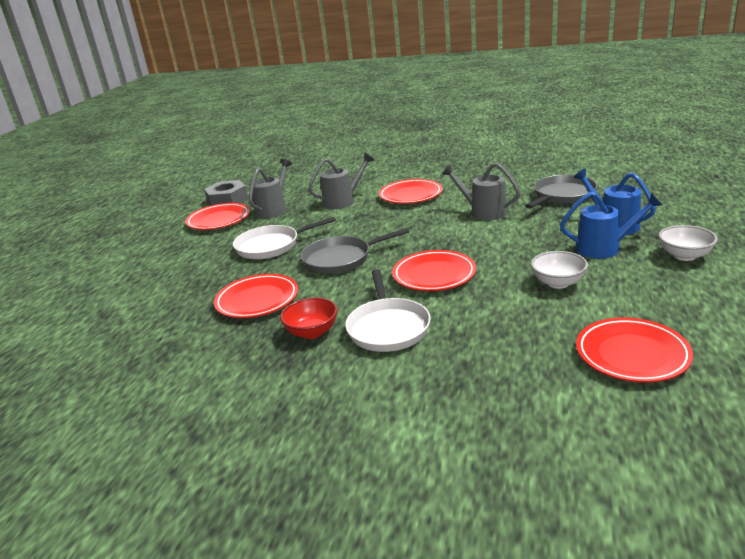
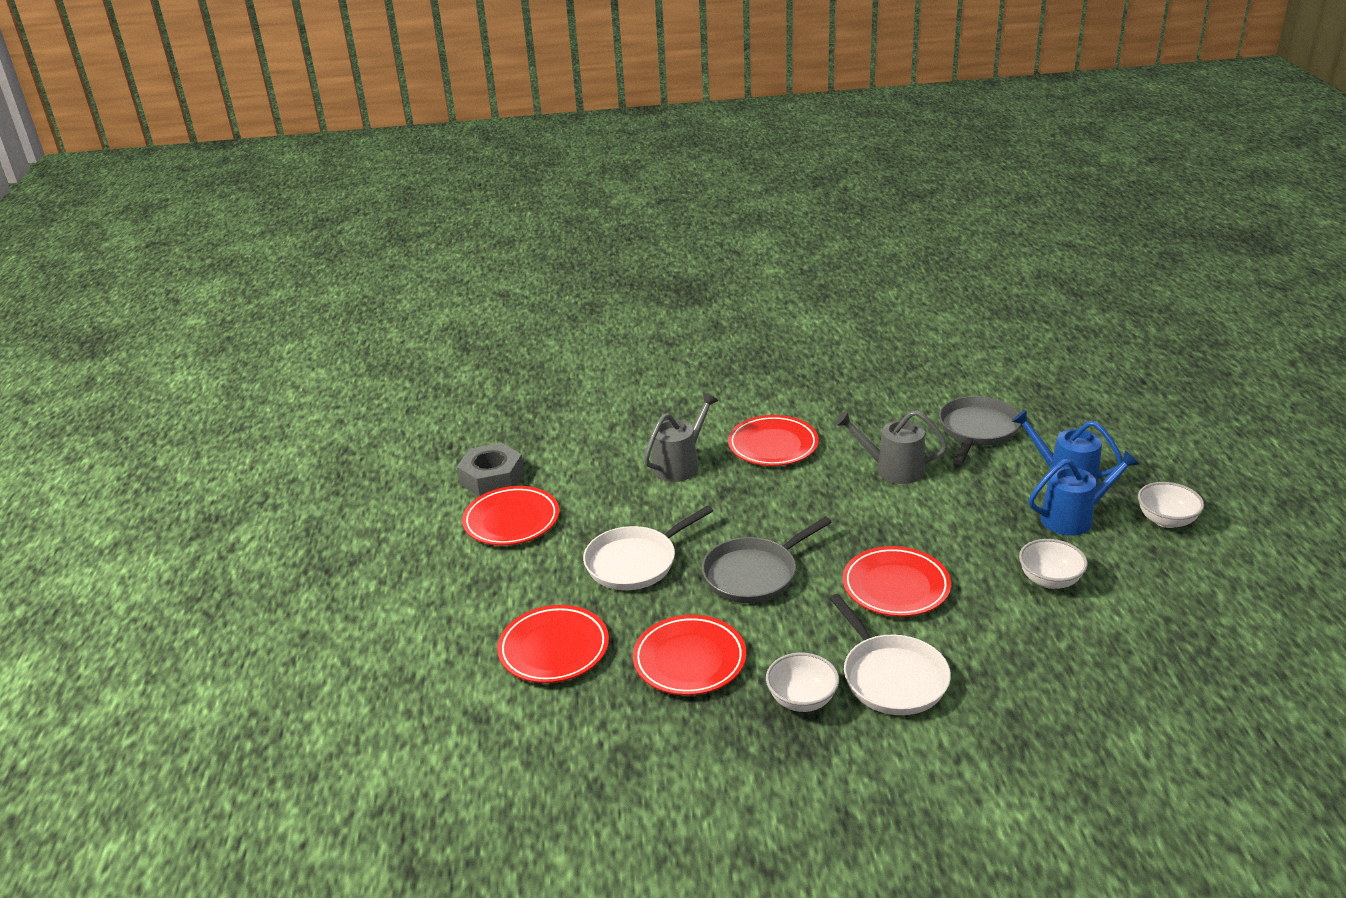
camera: 20 degrees left, 5 degrees up
(274, 209) = (584, 490): grey watering can -> none
(312, 332) = (802, 699): red bowl -> white bowl
(632, 355) = (1177, 672): red plate -> red plate (554, 649)

